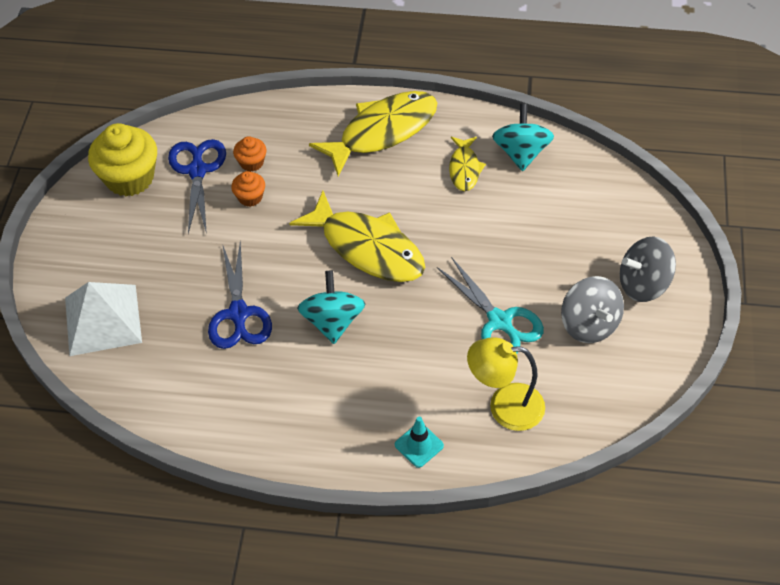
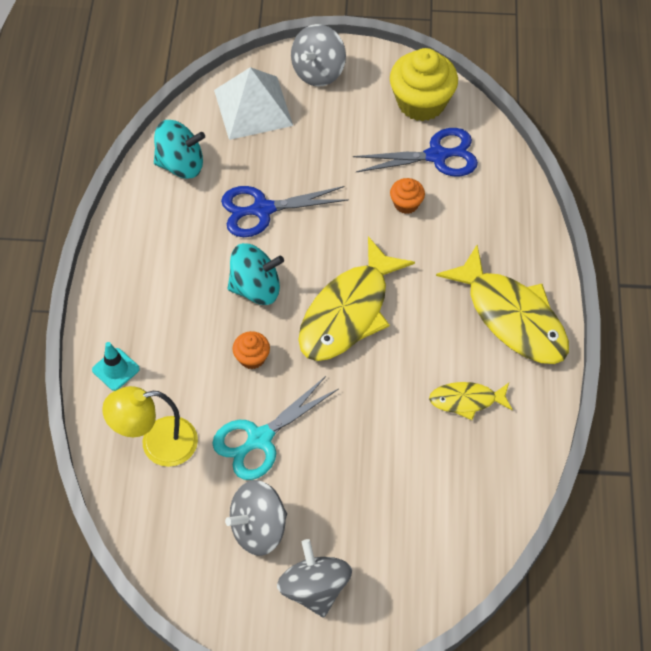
camera: 85 degrees right, 5 degrees up
(67, 260) = (318, 71): none -> grey spinning top
(251, 163) = (452, 200): orange cupcake -> orange cupcake (252, 357)
(504, 406) = (157, 444): yellow lamp -> yellow lamp turned 105 degrees counterclockwise
(521, 153) = (497, 459): turquoise spinning top -> turquoise spinning top (181, 164)

